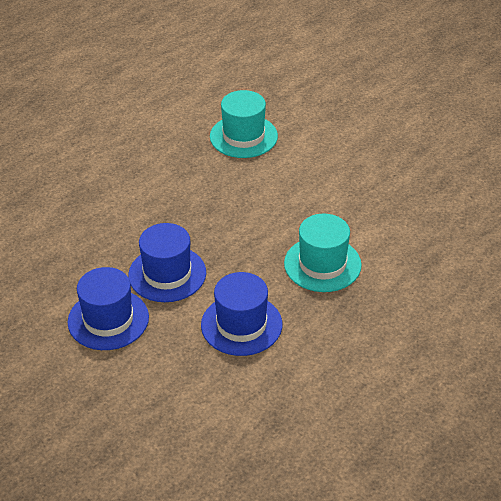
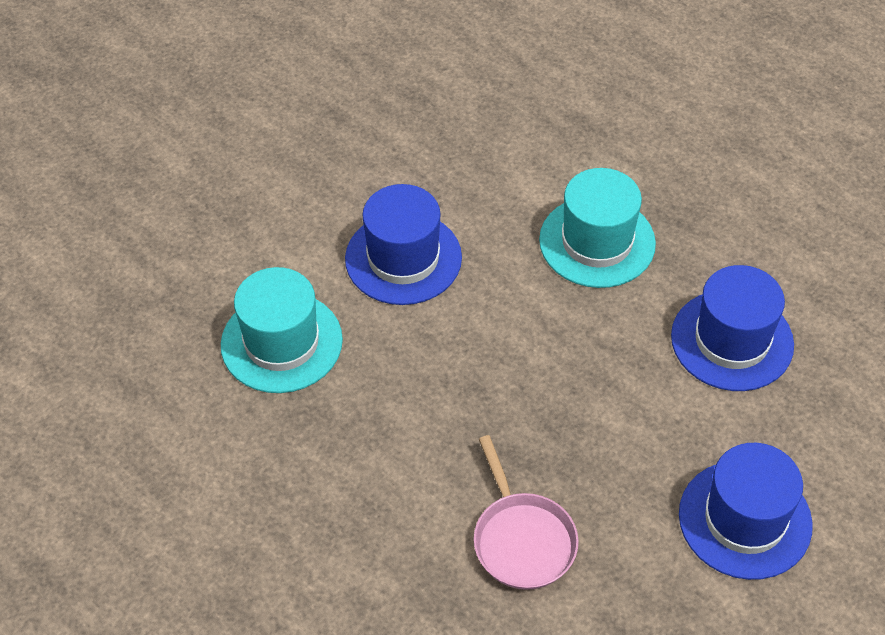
camera: 90 degrees left, 10 degrees up
(108, 226) = (522, 539): none -> pink pan
(167, 274) = (634, 442): blue hat -> blue hat (403, 258)

